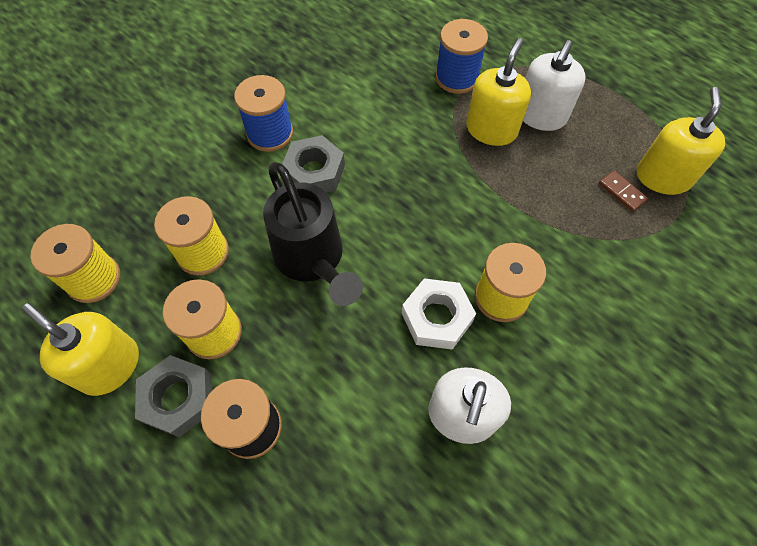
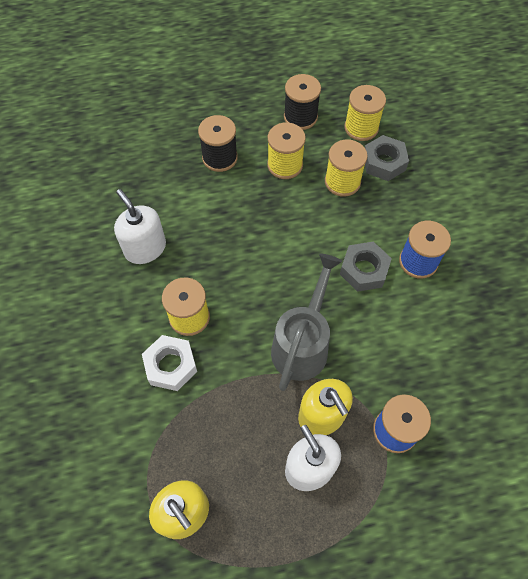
camera: 125 degrees right, 0 degrees up
(110, 366) = (300, 117): yellow soap dispenser -> black spool
(178, 398) = (259, 136): grey nut -> grey nut (384, 162)
(313, 259) = (295, 233): black watering can -> none
(436, 318) = (206, 273): white nut -> white nut (171, 365)
(440, 179) = (302, 344): none -> grey watering can
(621, 192) = (197, 466): brown domino -> none

